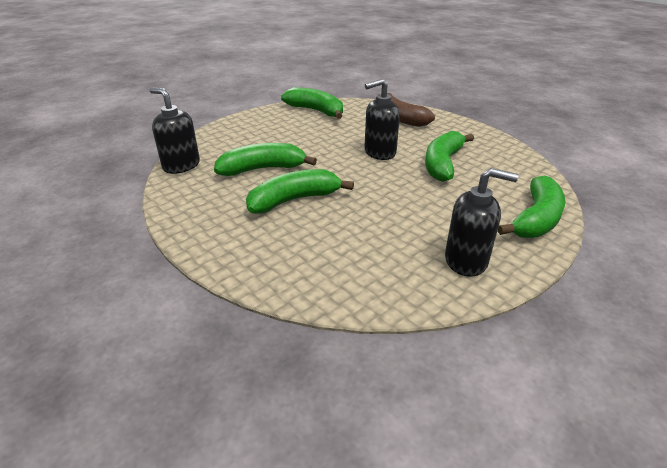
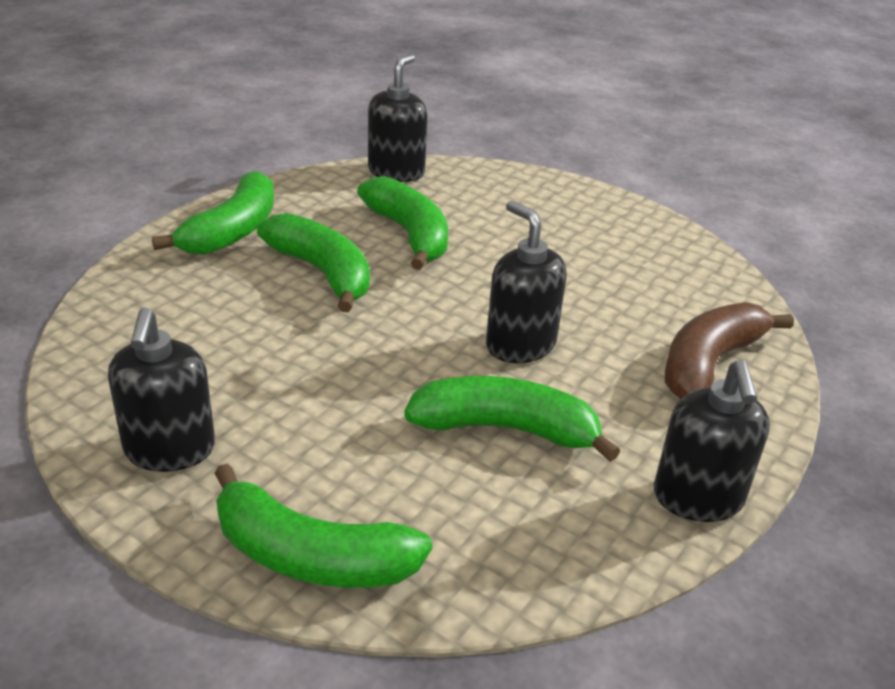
camera: 75 degrees right, 0 degrees up
(316, 111) = (669, 258): green banana -> green banana (233, 231)
(481, 134) = (698, 498): none -> black soap dispenser

